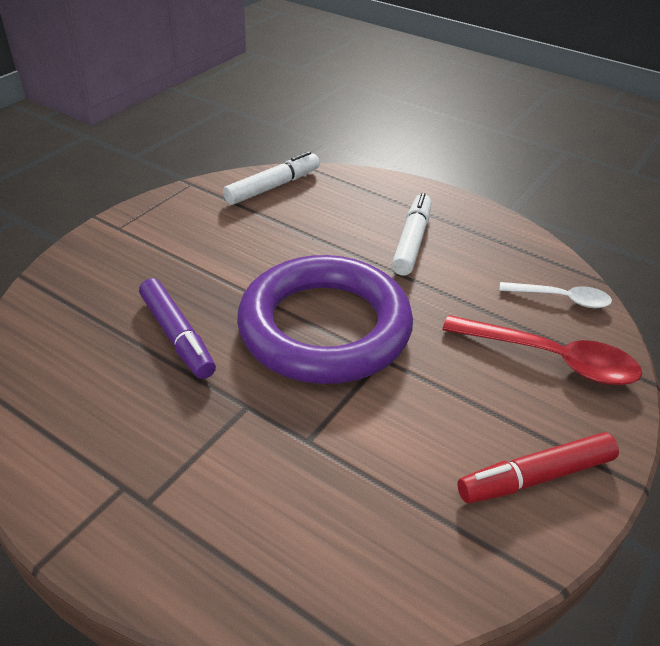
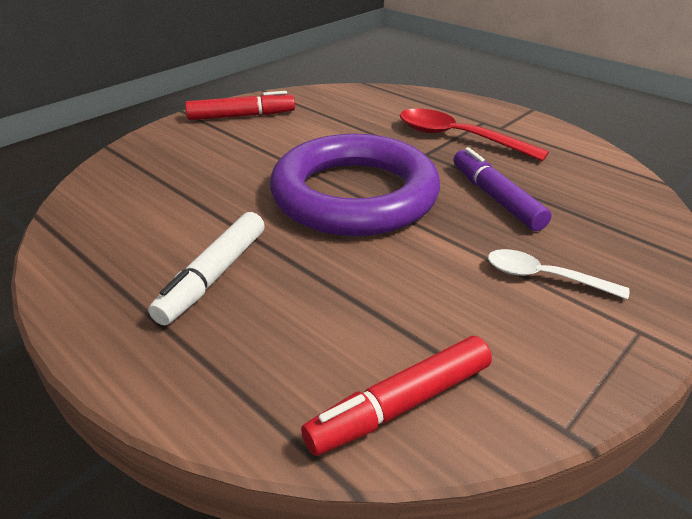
camera: 170 degrees left, 5 degrees down
(273, 187) = (400, 405): white marker -> red marker
(550, 358) = (168, 163): red spoon -> red spoon (458, 138)
(561, 299) = (103, 202): white spoon -> white spoon (544, 277)

